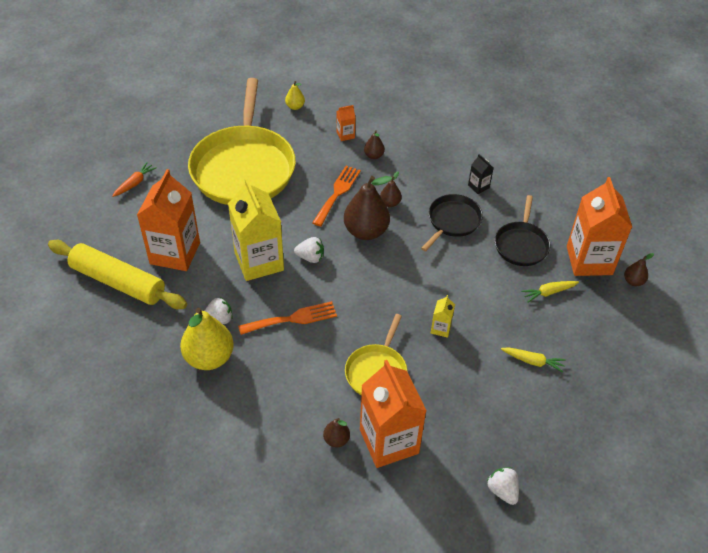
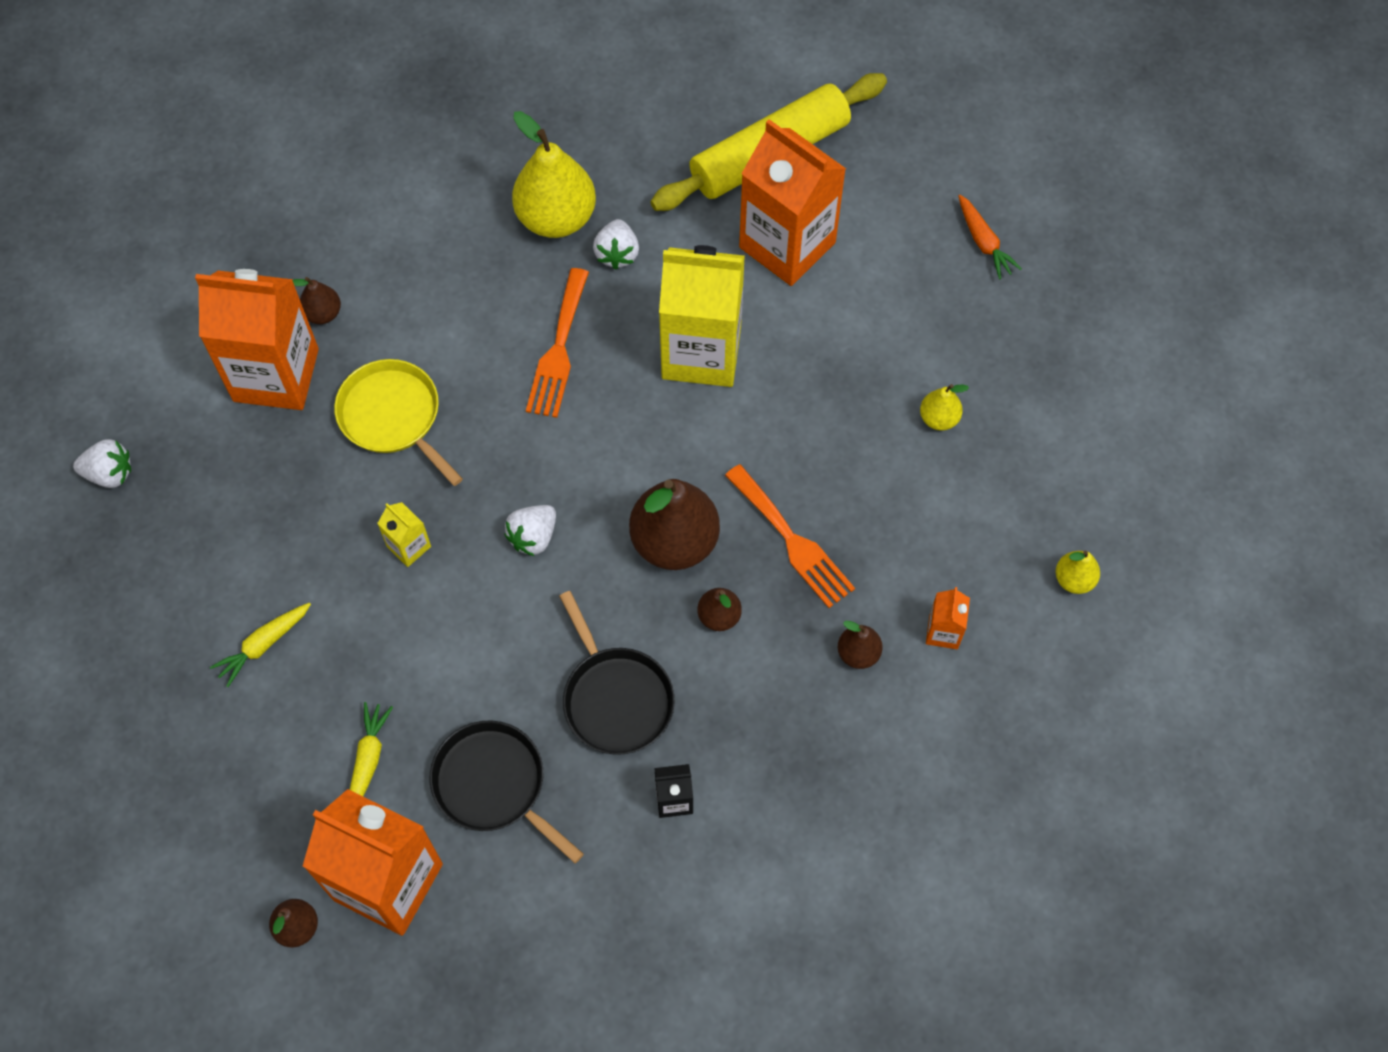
camera: 120 degrees right, 15 degrees up
(243, 168) = (939, 418): yellow pan -> yellow pear
(310, 257) = (666, 429): white strawberry -> white strawberry (533, 537)

